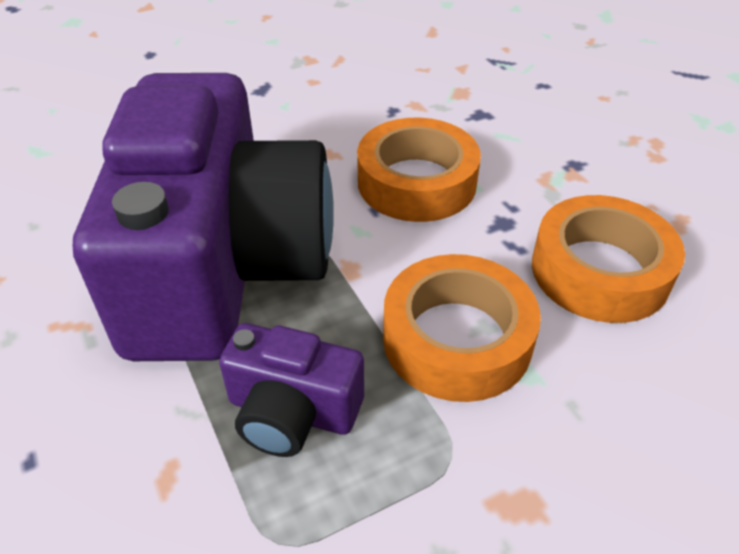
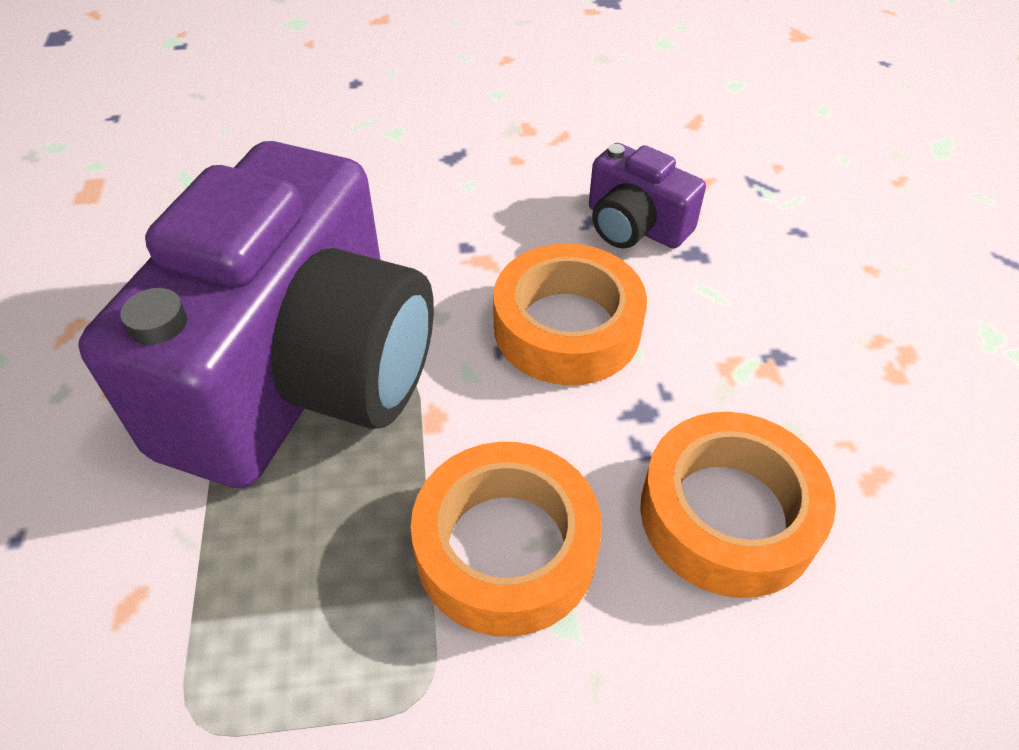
camera: 20 degrees right, 5 degrees up
(292, 412) = (284, 575): purple camera -> purple camera (635, 225)

